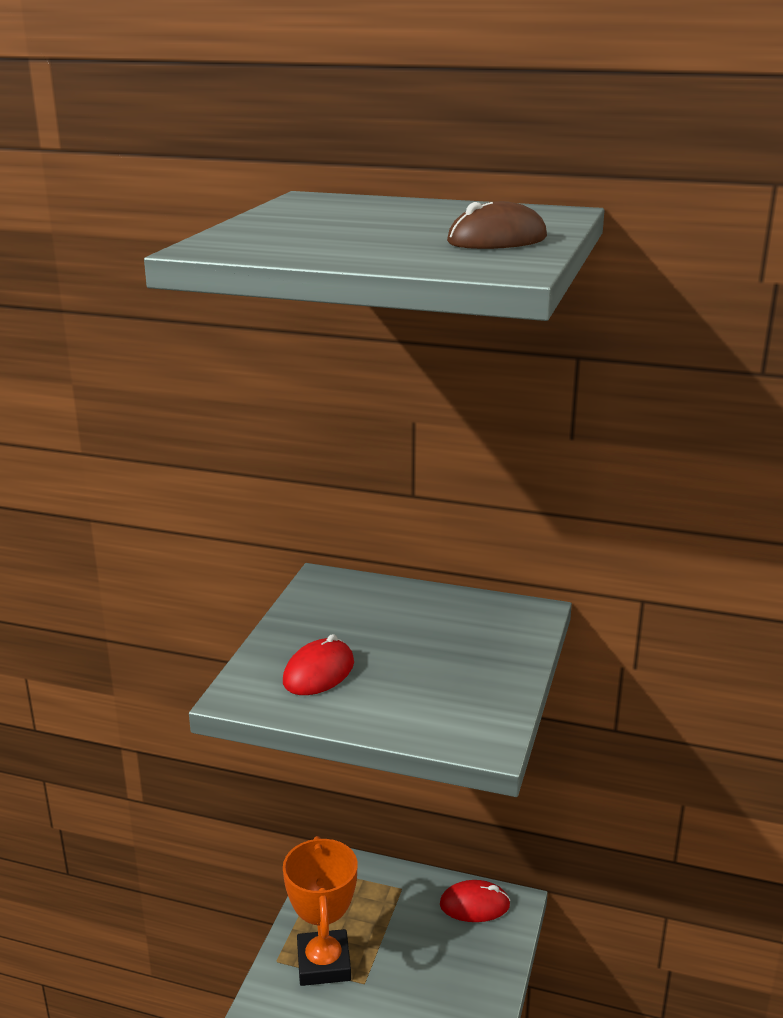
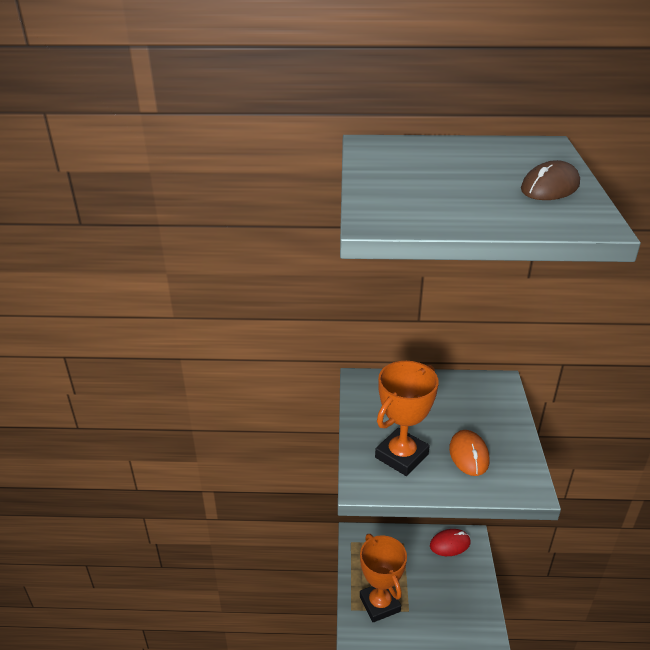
camera: 15 degrees left, 10 degrees up
(319, 672) = (401, 456): red mouse -> orange trophy
(420, 687) = (468, 455): none -> orange mouse

